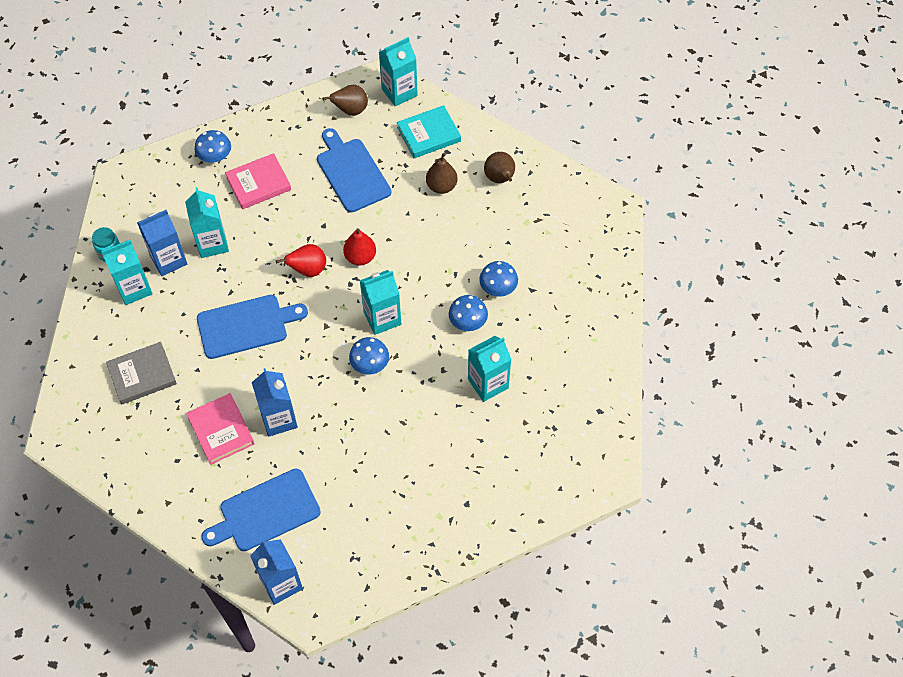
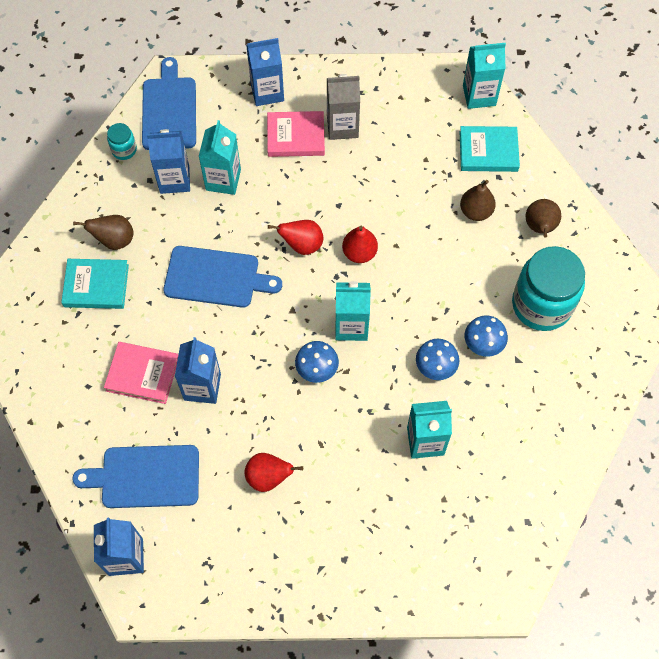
camera: 25 degrees right, 5 degrees up
(134, 288) = (129, 195): turquoise carton -> none
(142, 375) = (96, 286): grey book -> turquoise book
(215, 156) = (267, 92): blue mushroom -> blue carton
(221, 430) = (142, 374): pink book -> pink book turned 75 degrees counterclockwise
(295, 160) = (342, 126): none -> grey carton
(350, 110) = (421, 96): brown pear -> brown pear (114, 240)
(352, 172) = (392, 161): blue cutting board -> blue cutting board (169, 110)
(372, 467) = (268, 477): none -> red pear
(530, 239) = (541, 304): none -> turquoise jar

